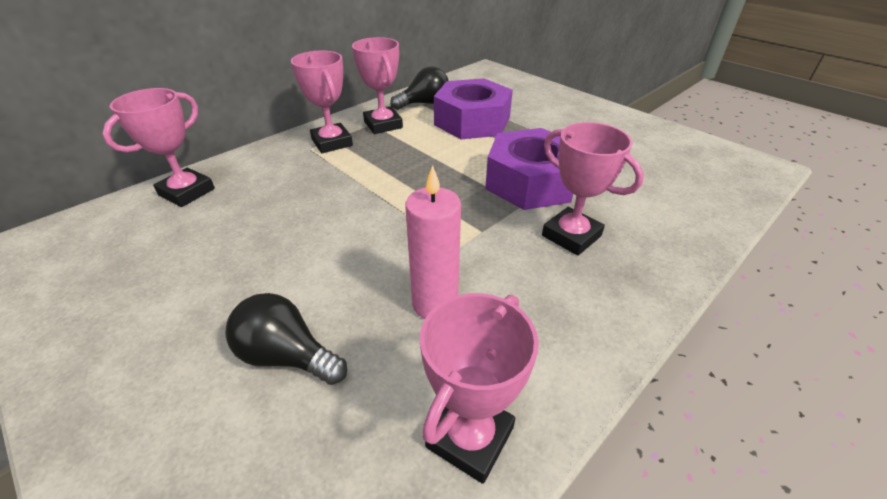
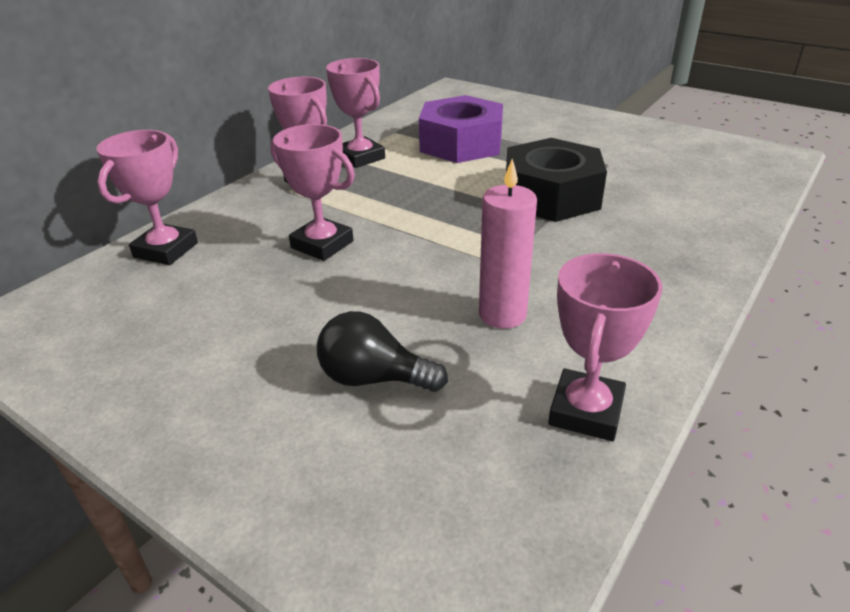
camera: 10 degrees left, 5 degrees down
(424, 103) = (397, 131): black light bulb -> none
(530, 182) = (551, 196): purple nut -> black nut
(571, 236) = (613, 239): pink trophy -> pink trophy (322, 244)

